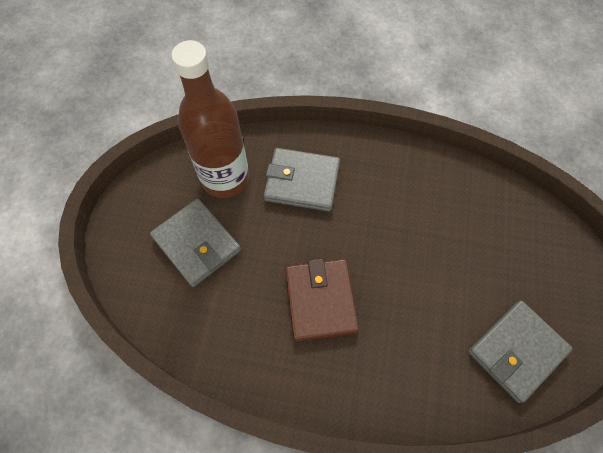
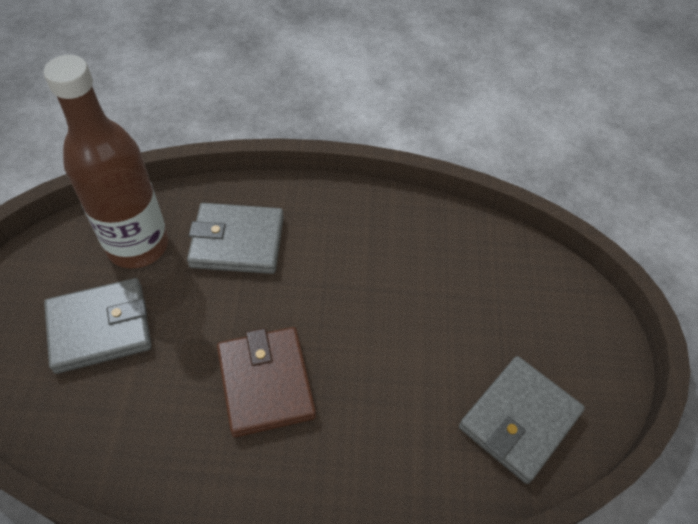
camera: 10 degrees left, 10 degrees down
(196, 244) = (100, 328): grey wallet -> grey wallet turned 60 degrees counterclockwise

